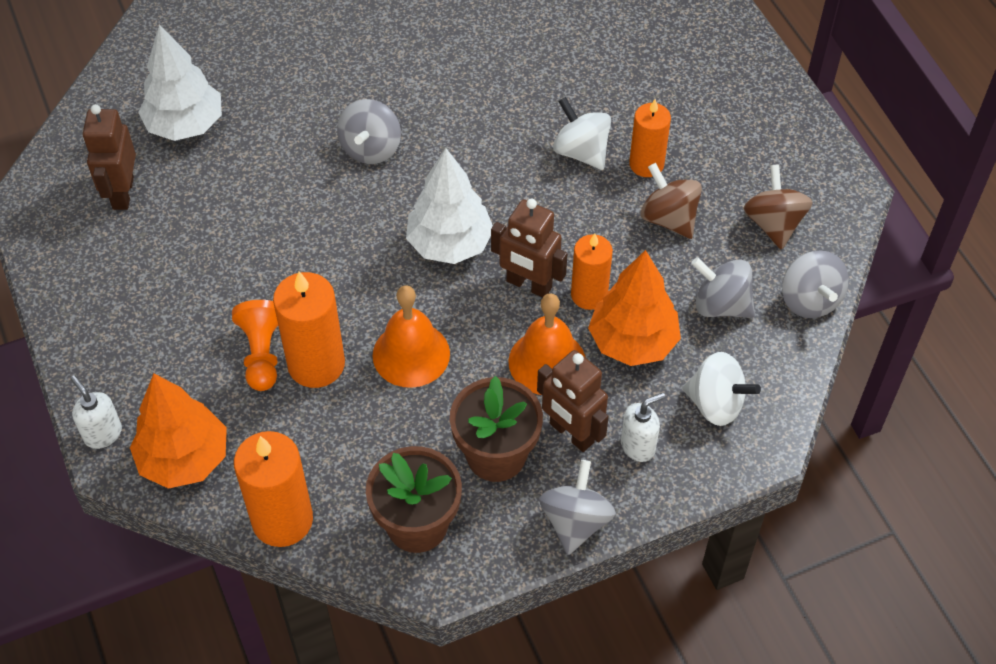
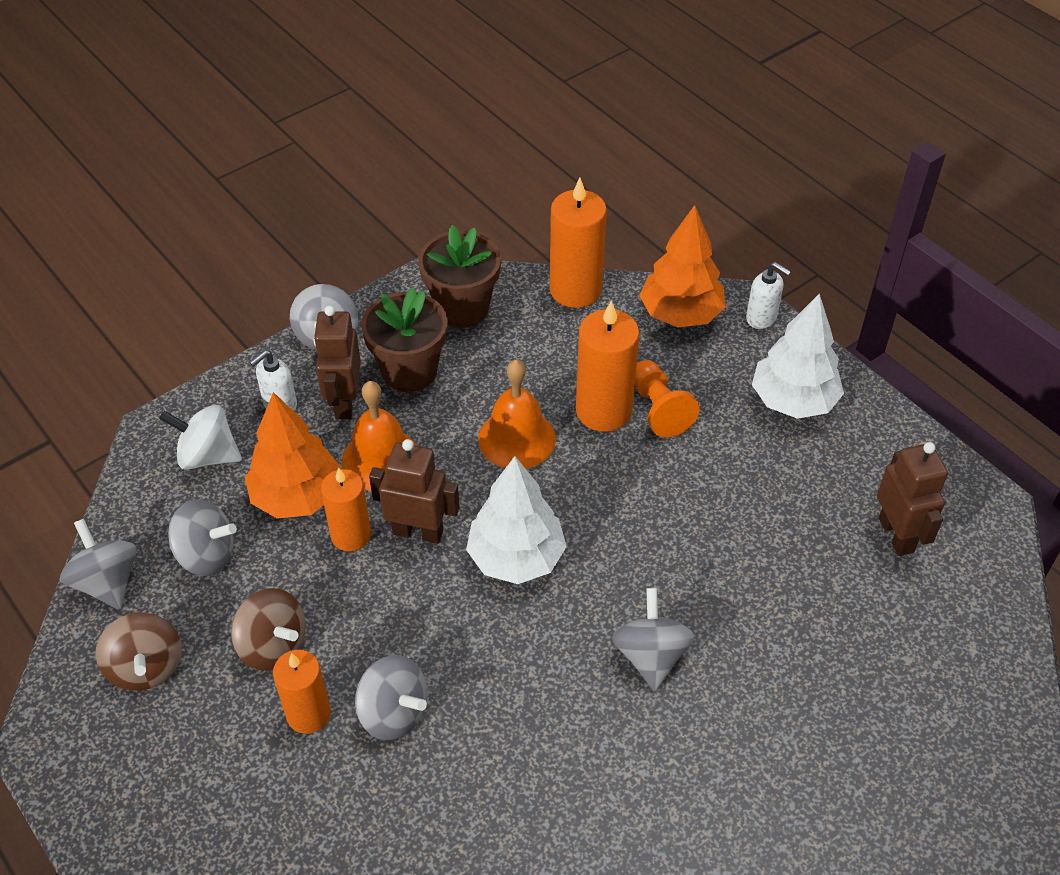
camera: 165 degrees right, 5 degrees down
(185, 125) = (883, 635): white tree -> white tree (793, 401)
(571, 433) = (344, 402): brown robot -> brown robot turned 120 degrees counterclockwise
(581, 152) = (393, 713): white spinning top -> grey spinning top

